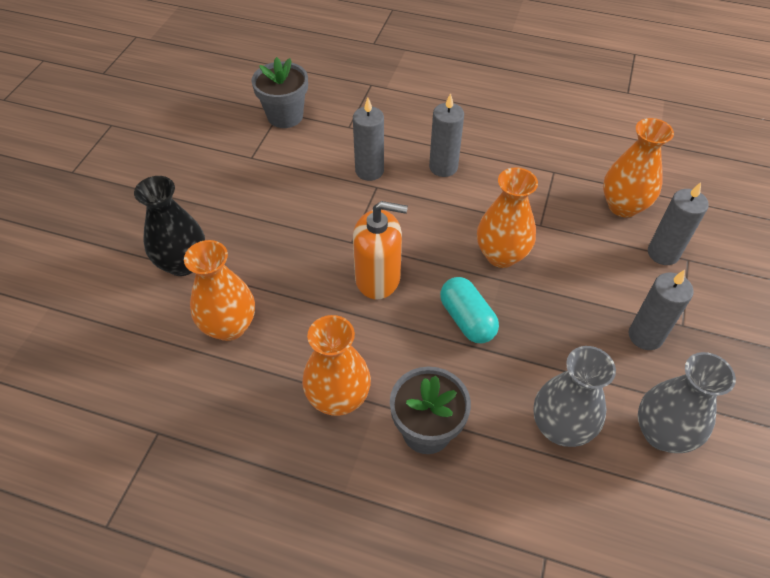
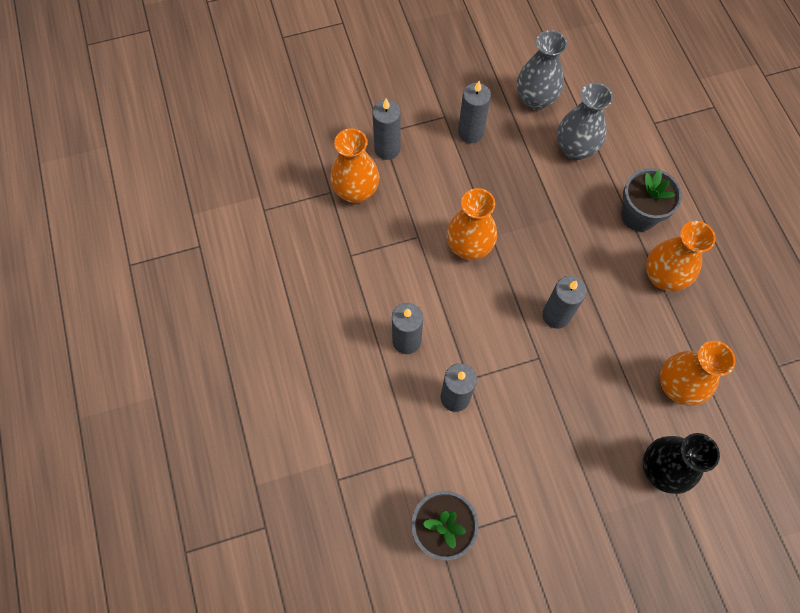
camera: 125 degrees left, 15 degrees up
(378, 278) = (556, 315): orange soap dispenser -> grey candle
(467, 319) = (542, 238): turquoise capsule -> none

